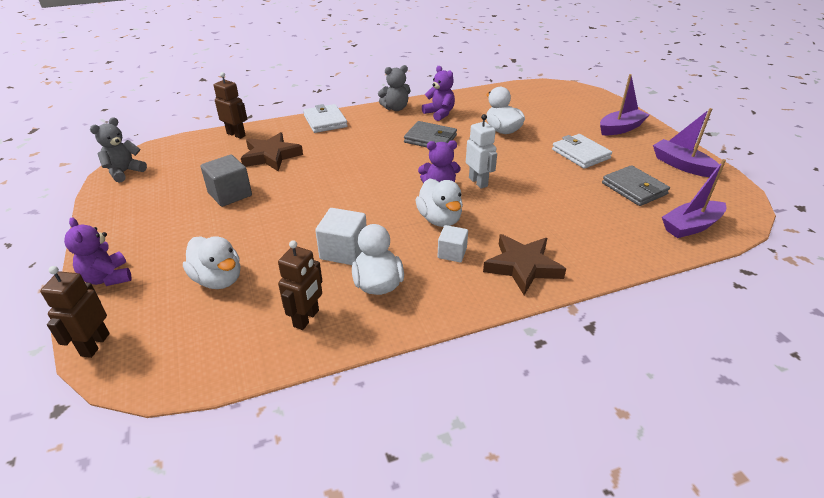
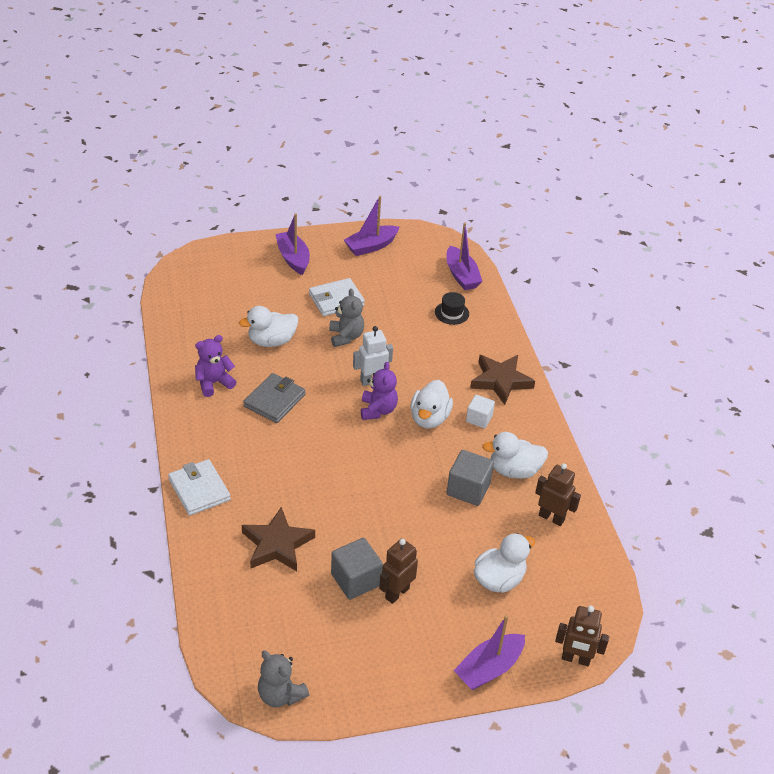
camera: 85 degrees left, 5 degrees up
(108, 278) = (489, 668): purple teddy bear -> purple boat
(236, 134) = (208, 582): brown robot -> brown robot (397, 593)
(325, 121) = (199, 490): white wallet -> white wallet turned 75 degrees clockwise
(344, 251) = (468, 489): white cube -> grey cube
(395, 108) = (185, 419): grey teddy bear -> grey teddy bear (346, 336)
(439, 219) = (429, 418): white duck -> white duck turned 120 degrees clockwise
(617, 223) = (451, 313): none -> black hat
(634, 189) = (403, 286): grey wallet -> none

